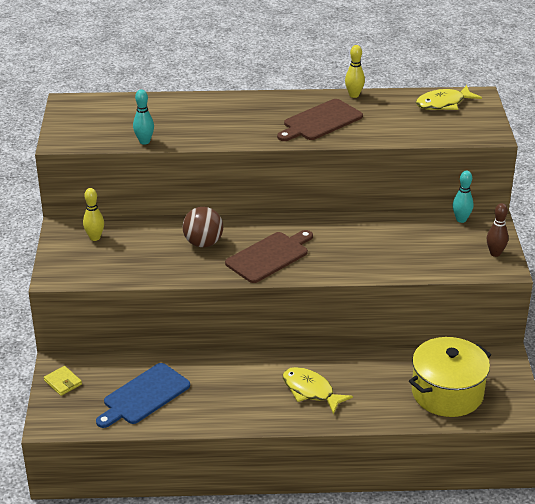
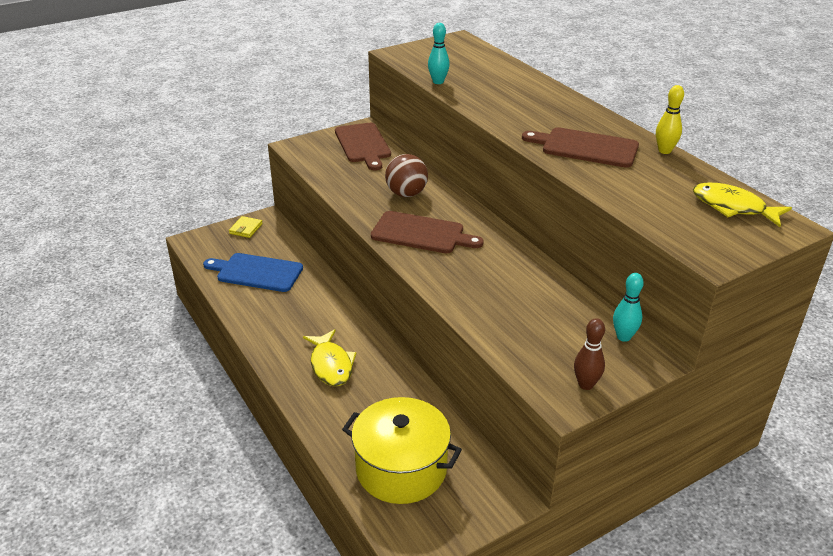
camera: 60 degrees right, 0 degrees up
(95, 237) = (363, 144): yellow bowling pin -> brown cutting board
(310, 391) = (331, 365): yellow fish -> yellow fish turned 150 degrees clockwise

